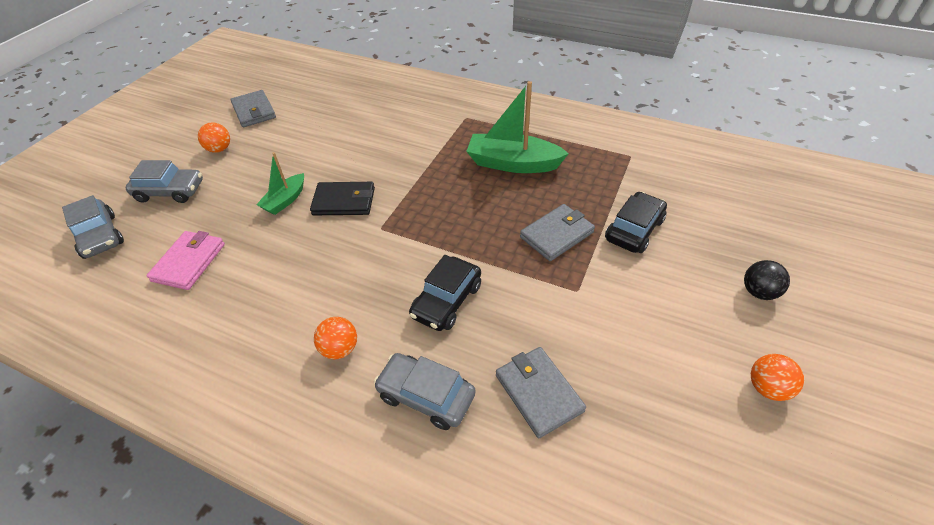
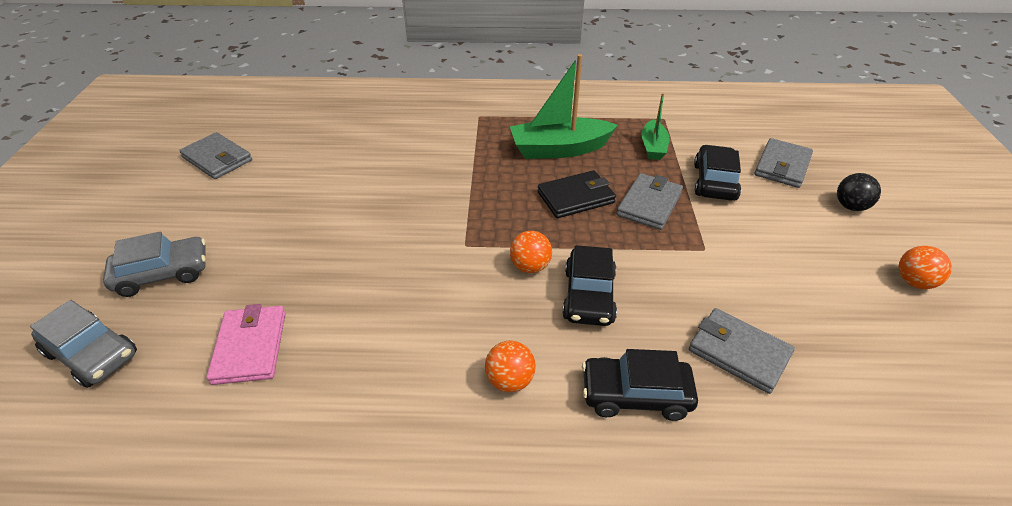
camera: 25 degrees left, 5 degrees down
(219, 149) = (200, 210): orange ball -> orange ball (530, 266)
(285, 200) = (330, 245): green boat -> green boat (653, 147)
(344, 201) = (403, 228): black wallet -> black wallet (576, 197)
(426, 396) = (635, 394): grey car -> black car
(716, 232) = (782, 166): none -> grey wallet

